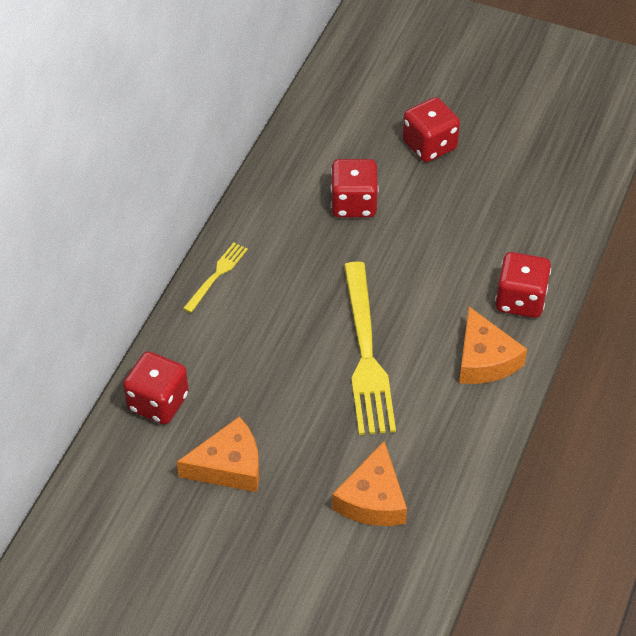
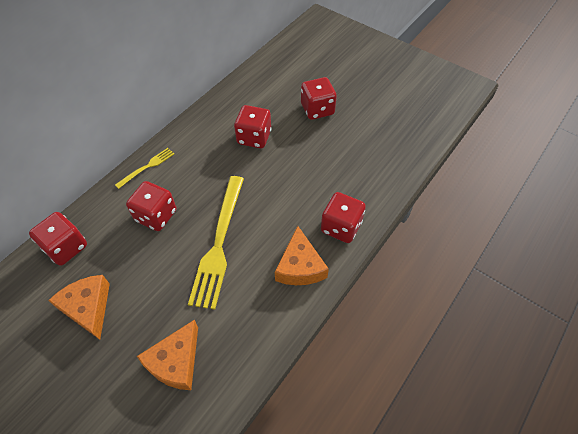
camera: 15 degrees right, 5 degrees up
(229, 466) = (88, 307): orange cheese -> orange cheese turned 120 degrees counterclockwise
(263, 337) = (156, 216): none -> red dice

